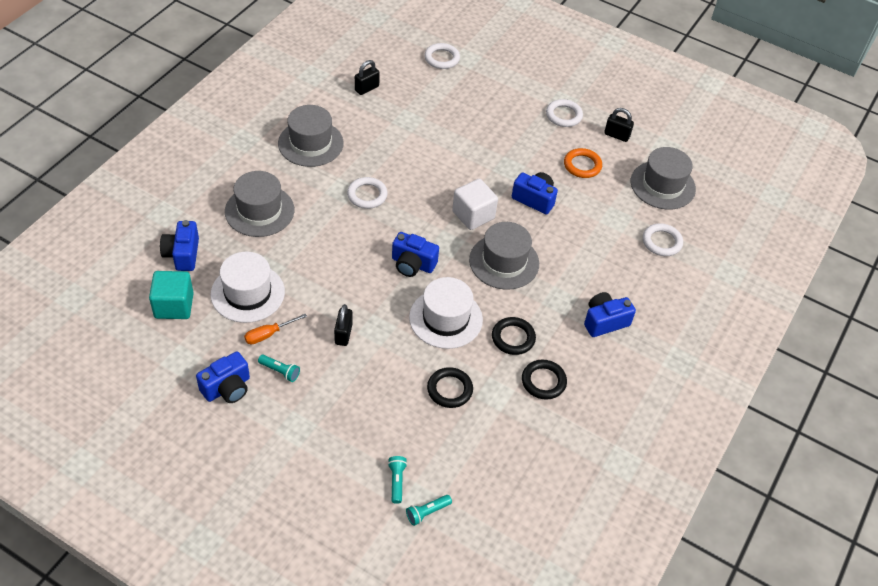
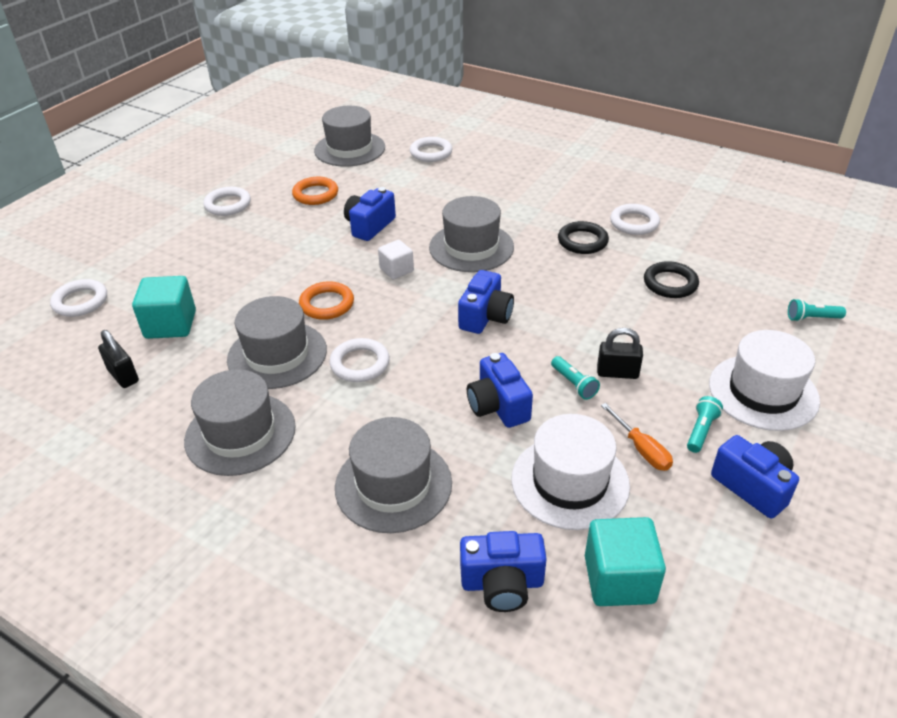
camera: 85 degrees left, 10 degrees down
(380, 155) = (277, 355): none -> grey hat
(415, 102) = (170, 324): none -> turquoise cube
(427, 512) = (837, 295): turquoise flashlight -> turquoise flashlight (574, 384)
(432, 177) = (327, 304): none -> orange ring
(445, 318) = (567, 288): white hat -> white hat (763, 392)
(473, 215) = (396, 270): white cube -> white cube, size x0.62
(543, 381) = (634, 223): black ring -> white ring
(604, 321) = (544, 186): blue camera -> blue camera (498, 406)
(616, 135) = (269, 172): black padlock -> none

